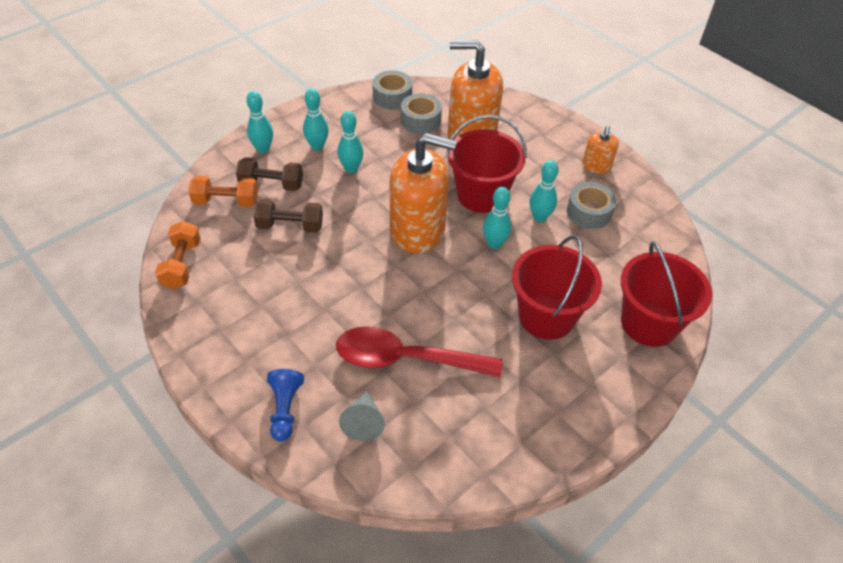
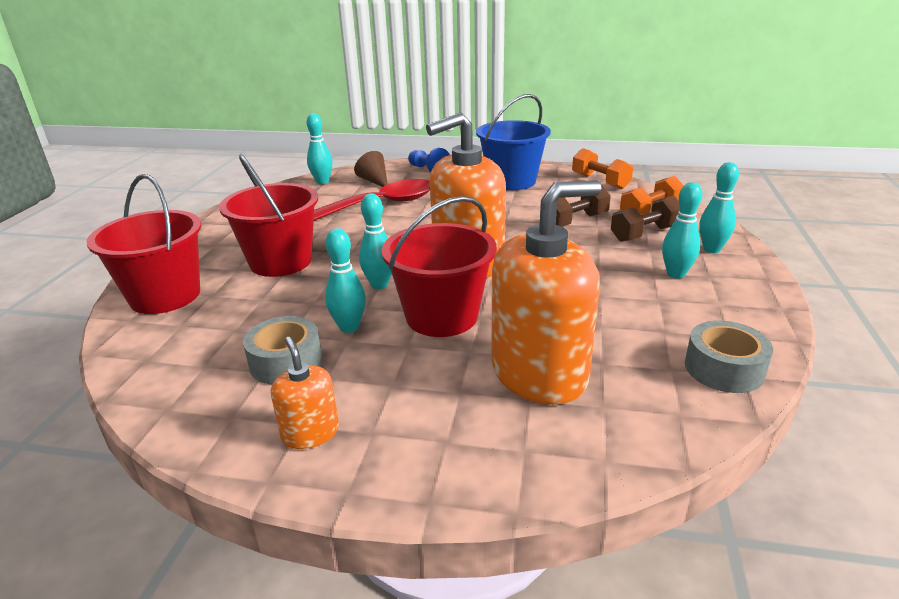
camera: 145 degrees right, 20 degrees down
(245, 320) = (511, 181): none -> blue bucket
(351, 169) = (608, 274): turquoise bowling pin -> turquoise bowling pin (322, 182)
(363, 422) = (374, 181): grey cone -> brown cone
(420, 120) = (633, 358): grey tape -> none

